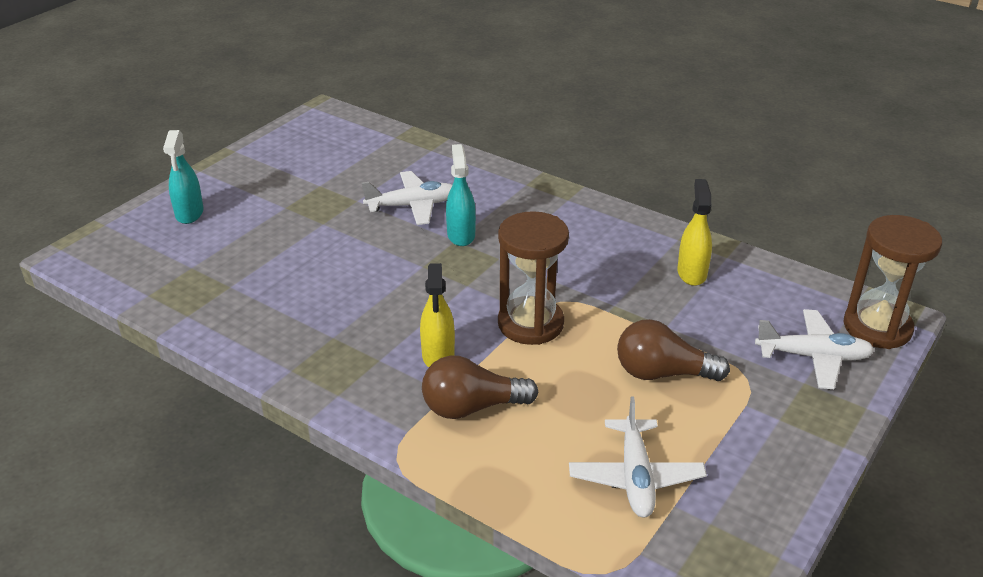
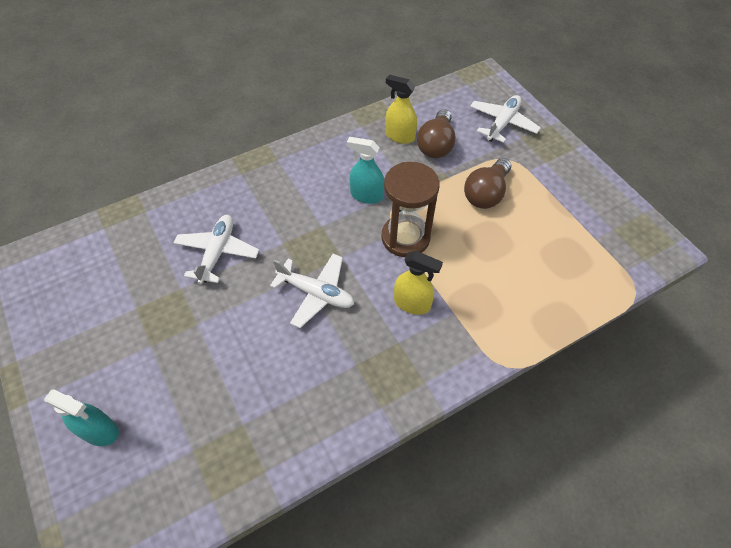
camera: 65 degrees left, 20 degrees up
(461, 235) = (278, 237): turquoise spray bottle -> turquoise spray bottle (366, 195)
(472, 407) = (474, 304): brown light bulb -> brown light bulb (436, 145)
(635, 477) = (568, 246): white plane -> white plane (316, 293)
(877, 327) = (491, 87): brown hourglass -> none

